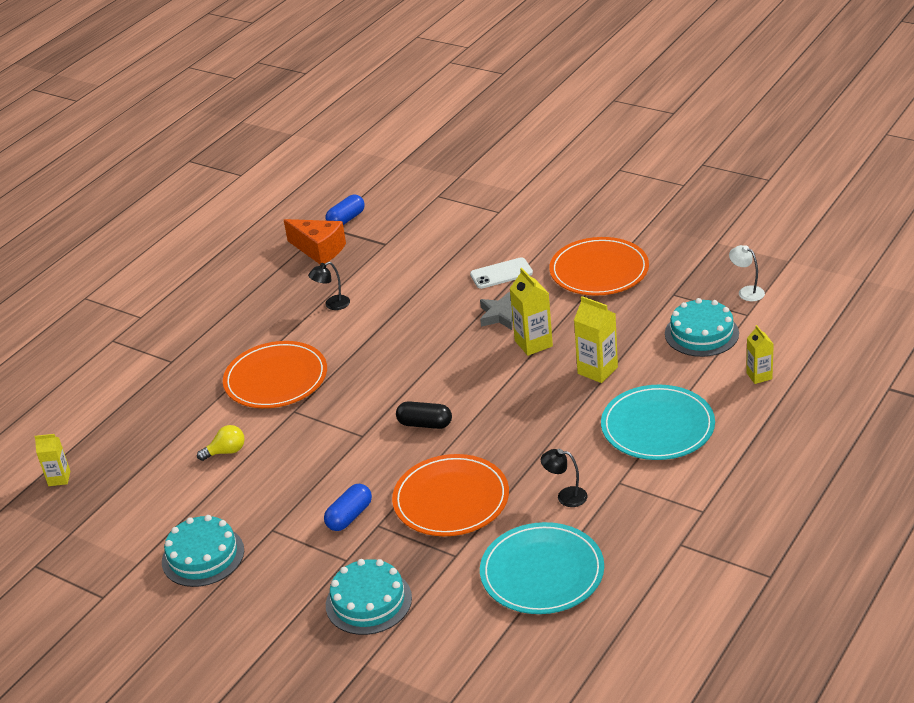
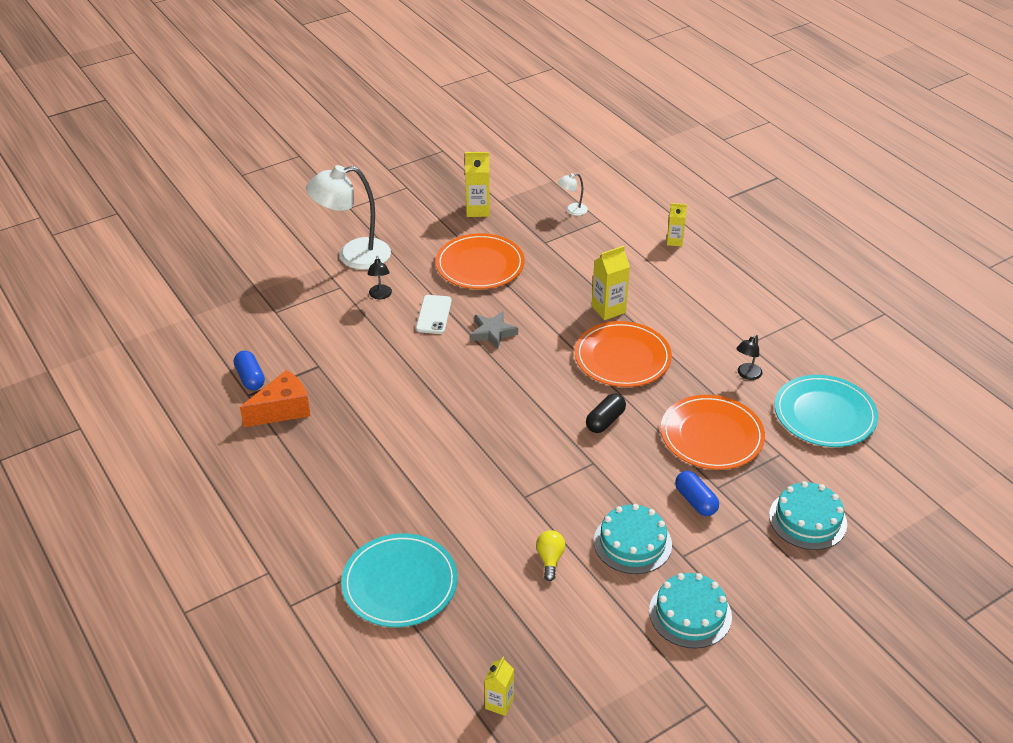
camera: 70 degrees left, 5 degrees up
(276, 379) = (465, 496): orange plate -> orange plate (622, 357)
(332, 305) = (382, 426): black lamp -> black lamp (380, 295)
(533, 343) = (546, 329): yellow carton -> yellow carton (478, 210)
(548, 200) = (353, 256): none -> white lamp
(657, 426) = (697, 304): turquoise plate -> turquoise plate (400, 583)
(701, 333) = (604, 247): turquoise cake -> turquoise cake (632, 543)

